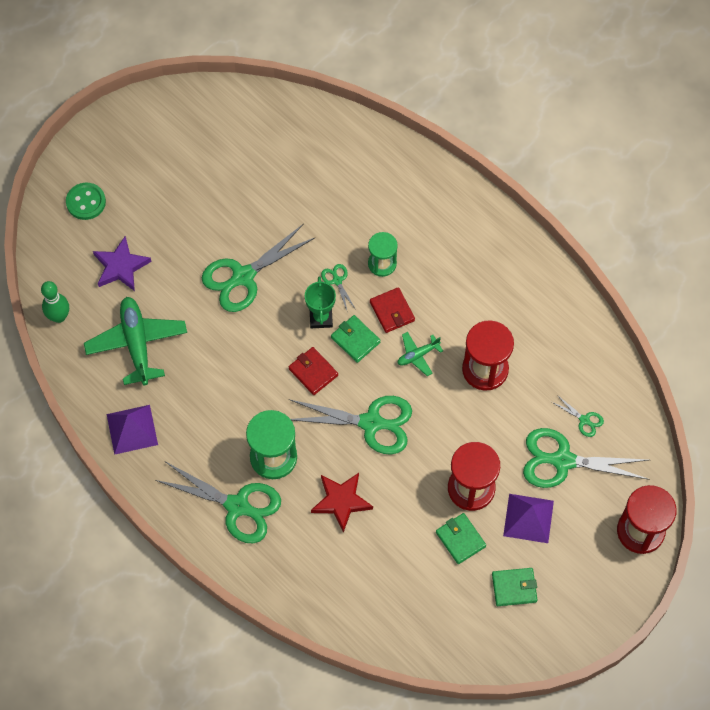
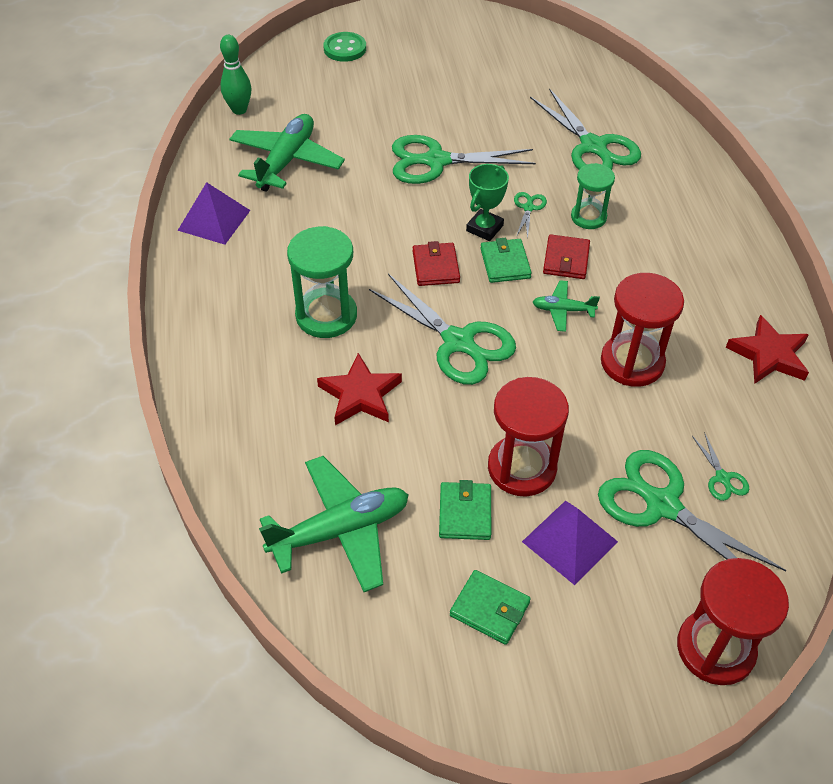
camera: 35 degrees right, 15 degrees down
(121, 266) = (329, 102): purple star -> none
(238, 506) = (248, 337): green scissors -> green scissors (594, 147)
(400, 597) = (340, 531): none -> green plane
(560, 310) = (769, 355): none -> red star

